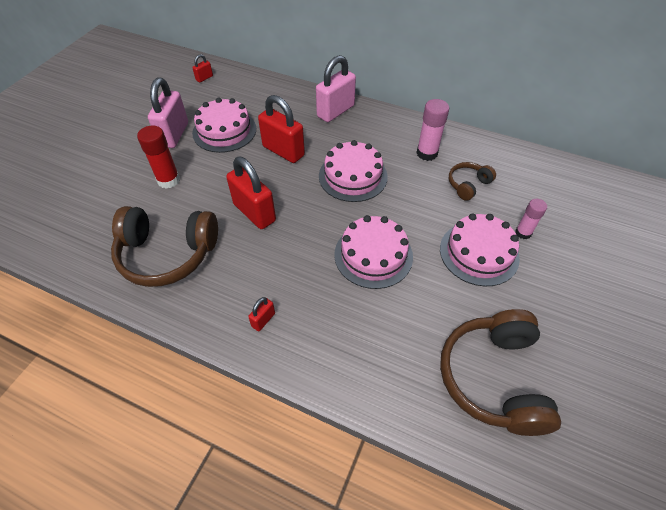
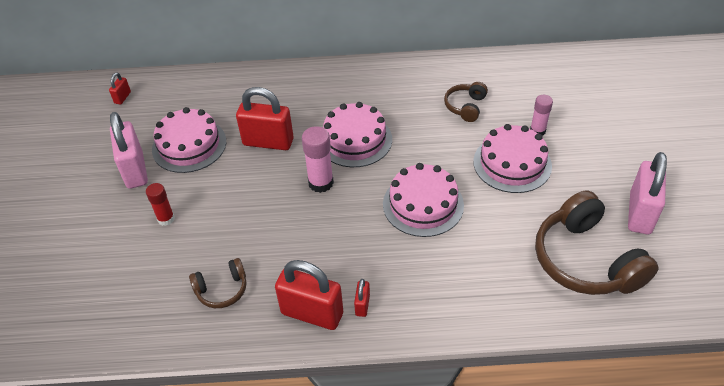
camera: 25 degrees left, 5 degrees down
(167, 254) = (222, 289): brown headphones -> brown headphones, size x0.50
(168, 180) = (166, 219): red glue stick -> red glue stick, size x0.65
(254, 213) = (282, 213): red padlock -> red padlock (312, 313)
(335, 111) = (293, 82): pink padlock -> pink padlock (640, 213)
(427, 153) = (410, 91): pink glue stick -> pink glue stick (321, 183)

